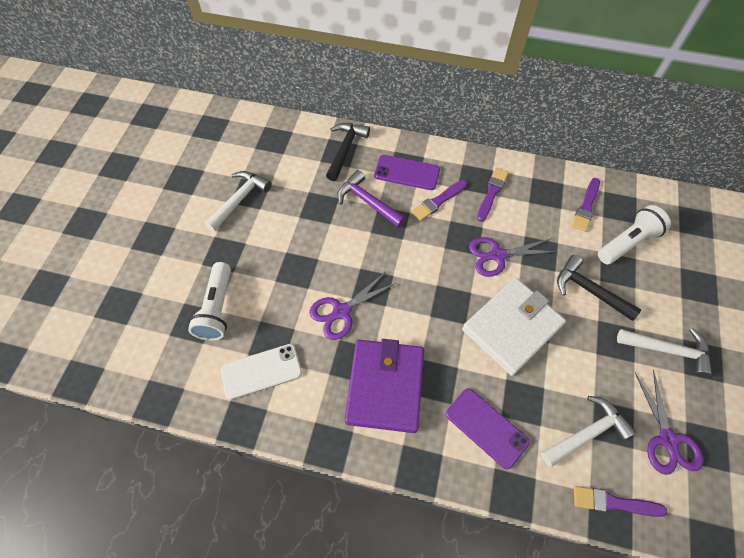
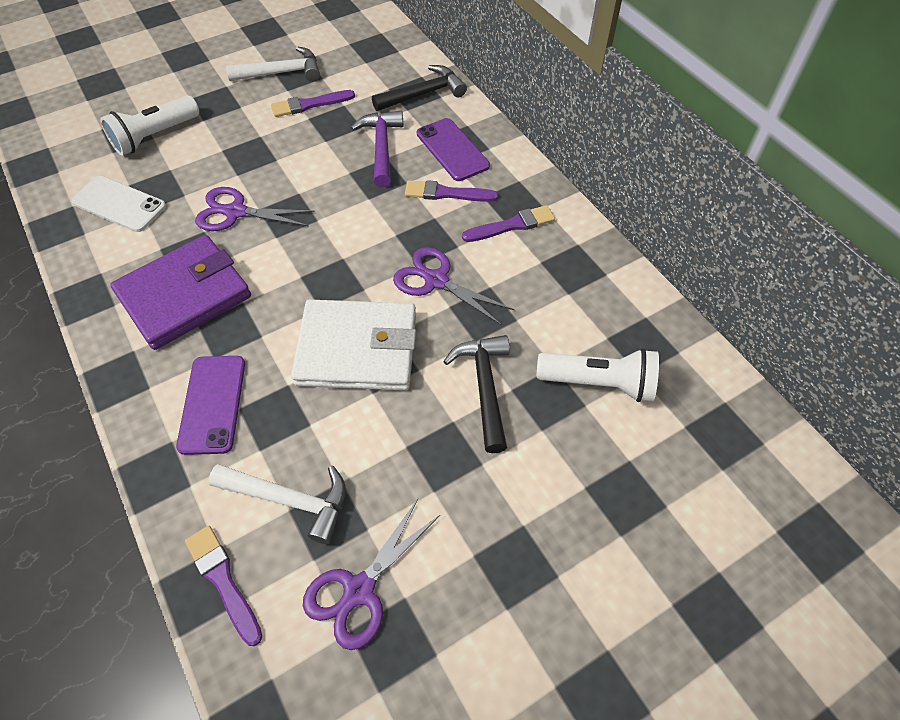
camera: 45 degrees right, 5 degrees down
(586, 206) = (600, 313): purple brush -> purple brush (309, 104)
(668, 350) = (488, 517): white hammer -> none

